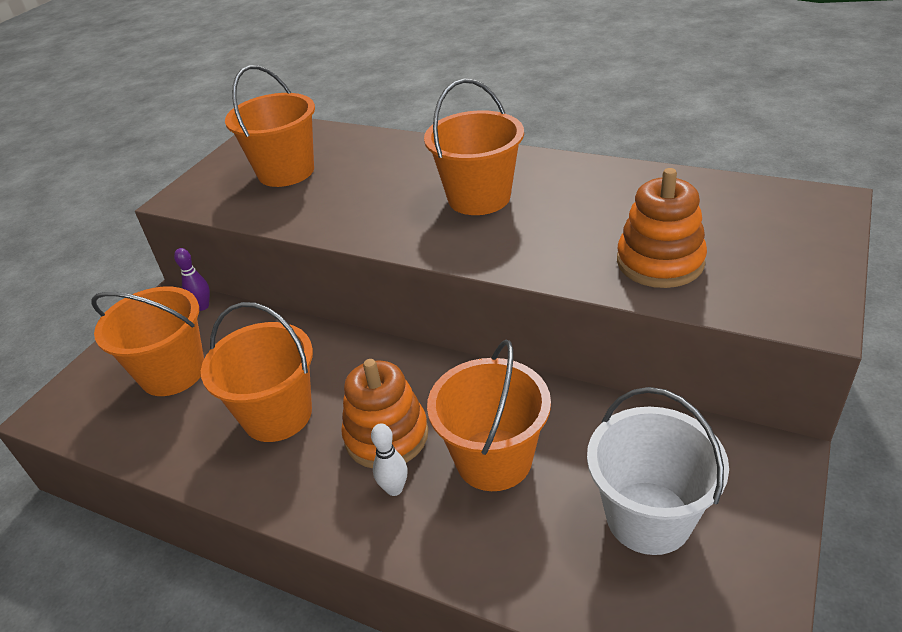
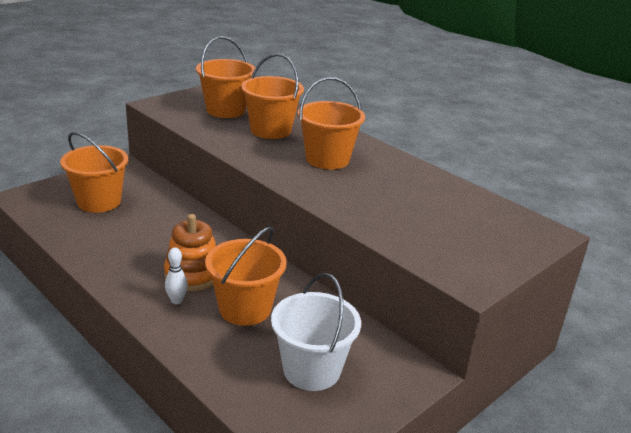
camera: 15 degrees right, 10 degrees down
(203, 306) = (140, 175): purple bowling pin -> none
(277, 415) = (140, 242): orange bucket -> orange bucket (271, 130)
(660, 262) = (405, 226): orange stacking toy -> none

